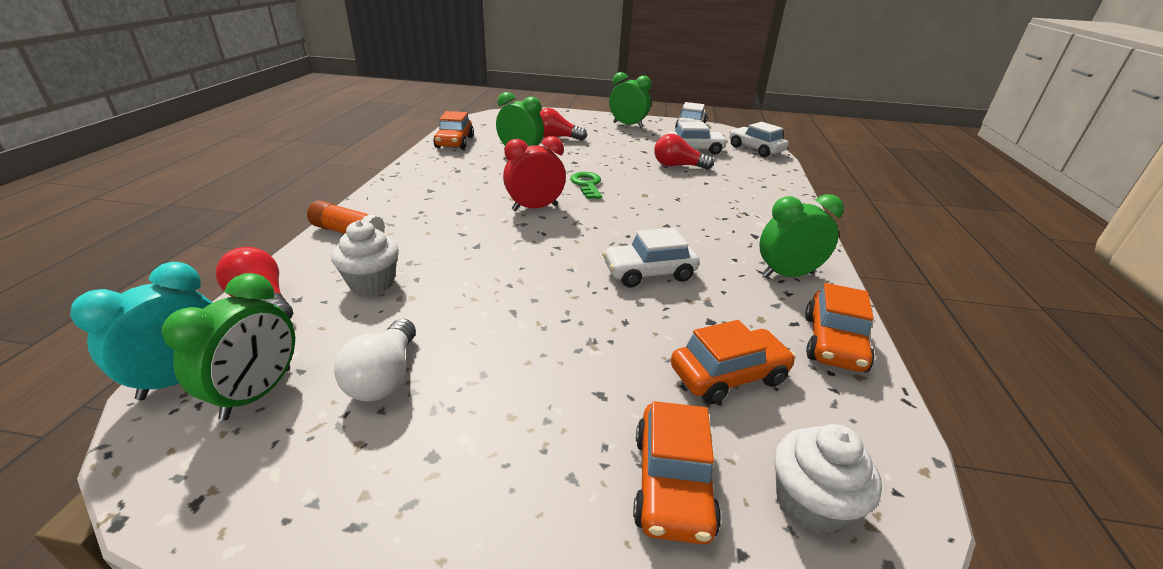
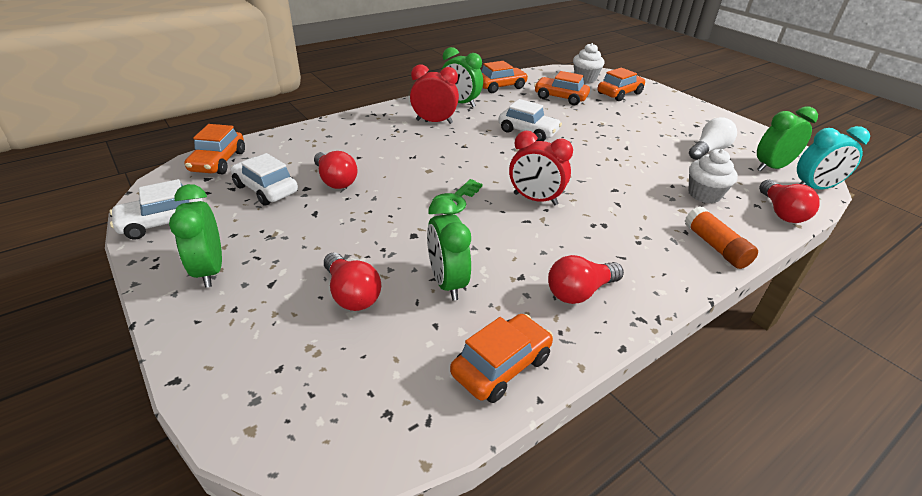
camera: 135 degrees left, 5 degrees up
(441, 173) = (580, 292): none -> red light bulb
(744, 236) = (434, 121): none -> red clock
(755, 149) = (218, 162): white car -> orange car

